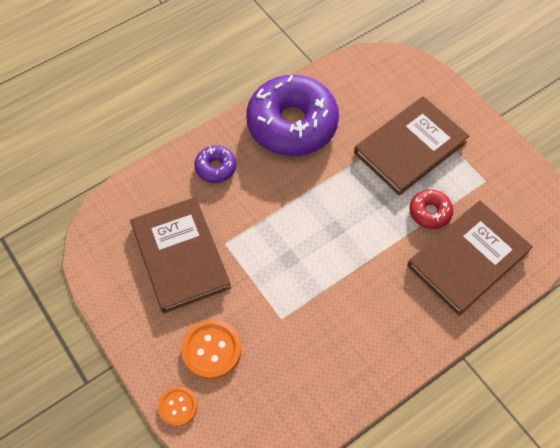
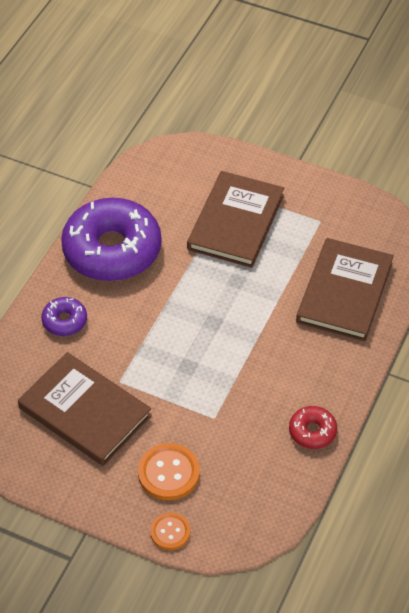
camera: 30 degrees left, 10 degrees down
(429, 212) = (288, 269): red donut -> red donut (312, 431)

